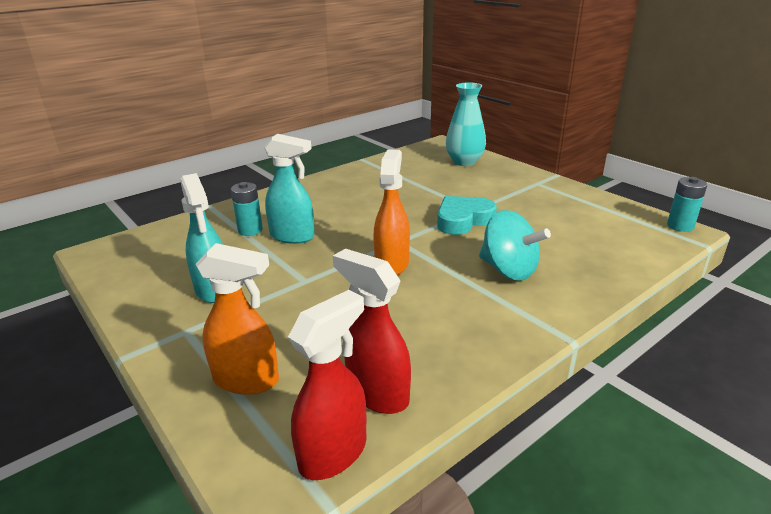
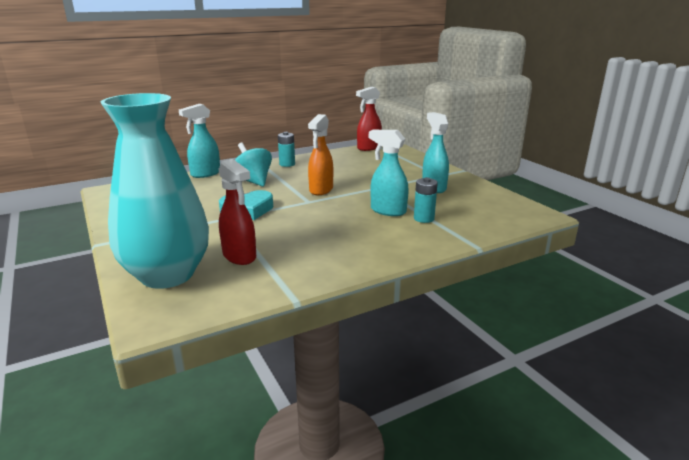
camera: 170 degrees left, 5 degrees down
(247, 380) = (402, 161): orange spray bottle -> none
(377, 394) = (350, 155): red spray bottle -> red spray bottle (239, 256)
(464, 162) = (167, 275): turquoise vase -> turquoise vase, size x1.74
(608, 280) = (205, 174): none -> turquoise spray bottle
(680, 226) = (103, 192): turquoise battery -> turquoise battery (287, 164)

